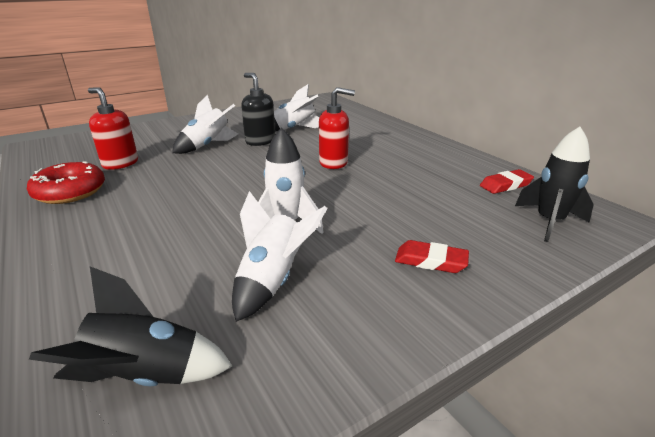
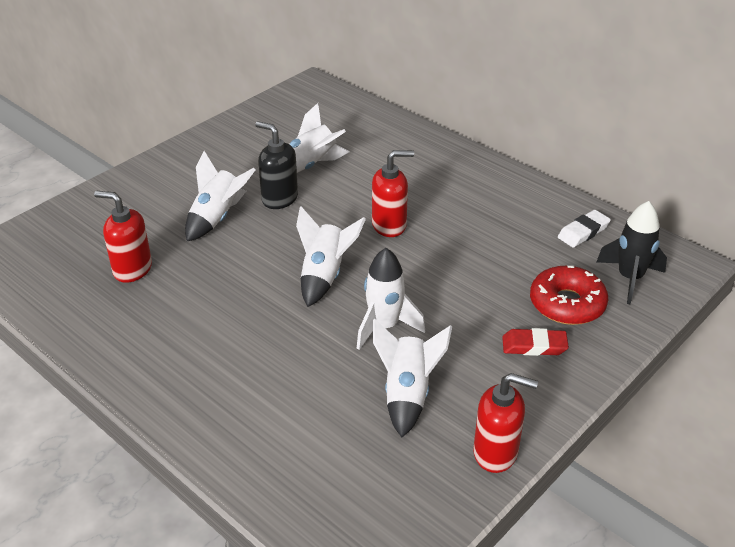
camera: 15 degrees left, 10 degrees up
(70, 192) = (115, 325): red donut -> red donut (567, 304)
(146, 376) = (359, 493): black rocket -> none
(259, 184) = (324, 276): none -> white rocket
(341, 363) = (496, 453): none -> red soap dispenser
(505, 185) = (583, 232): red eraser -> white eraser

